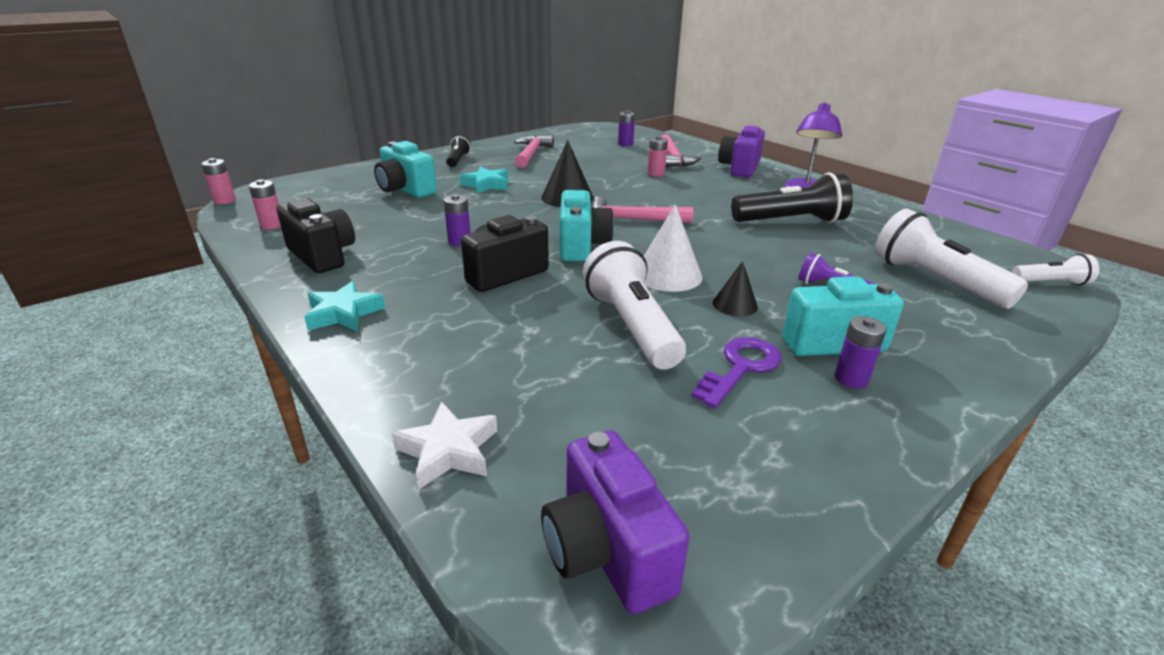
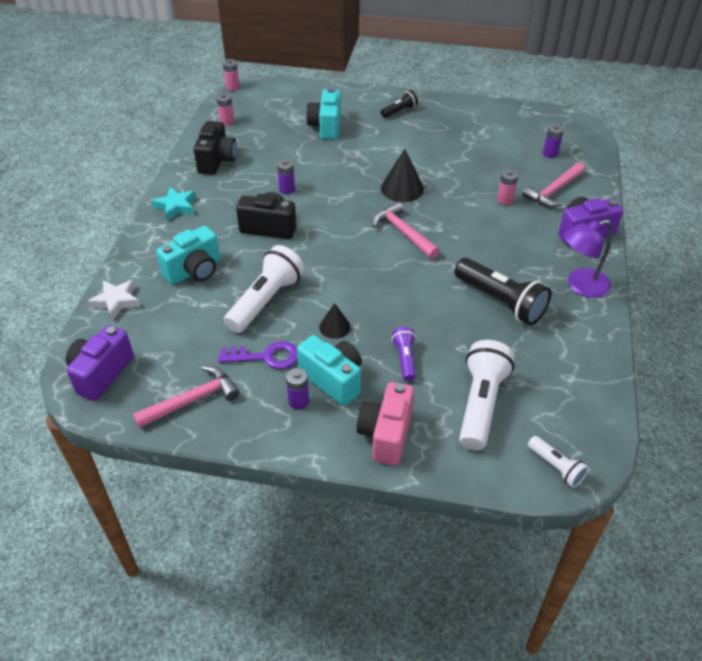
camera: 50 degrees right, 15 degrees up
(486, 185) = (376, 147): turquoise star -> none
(531, 154) = (458, 129): pink hammer -> pink hammer (193, 400)
(582, 246) = (337, 234): turquoise camera -> turquoise camera (194, 271)
(668, 275) = (341, 285): white cone -> none
(953, 345) = (386, 434): none -> pink camera

